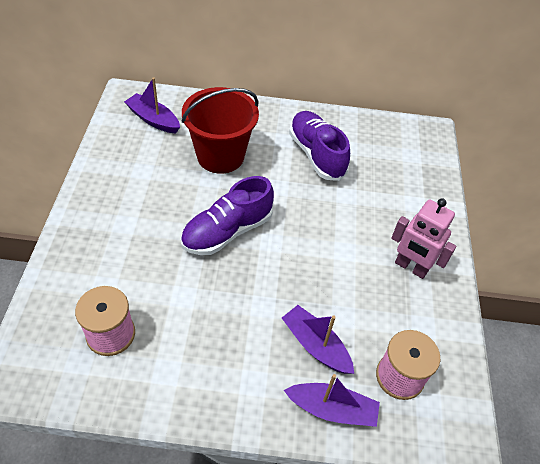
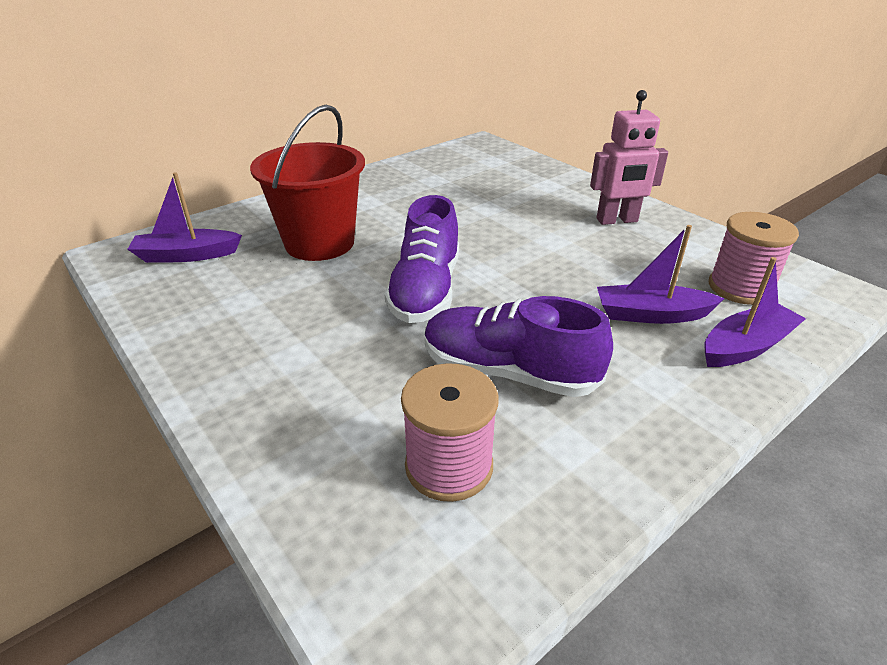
camera: 40 degrees left, 15 degrees down
(316, 154) = (415, 196): purple shoe -> purple shoe (508, 372)

